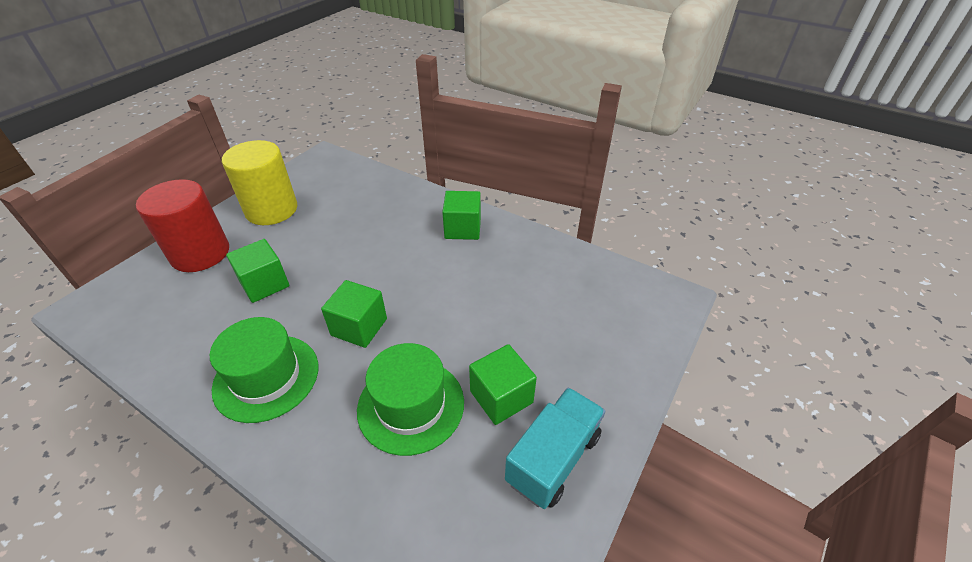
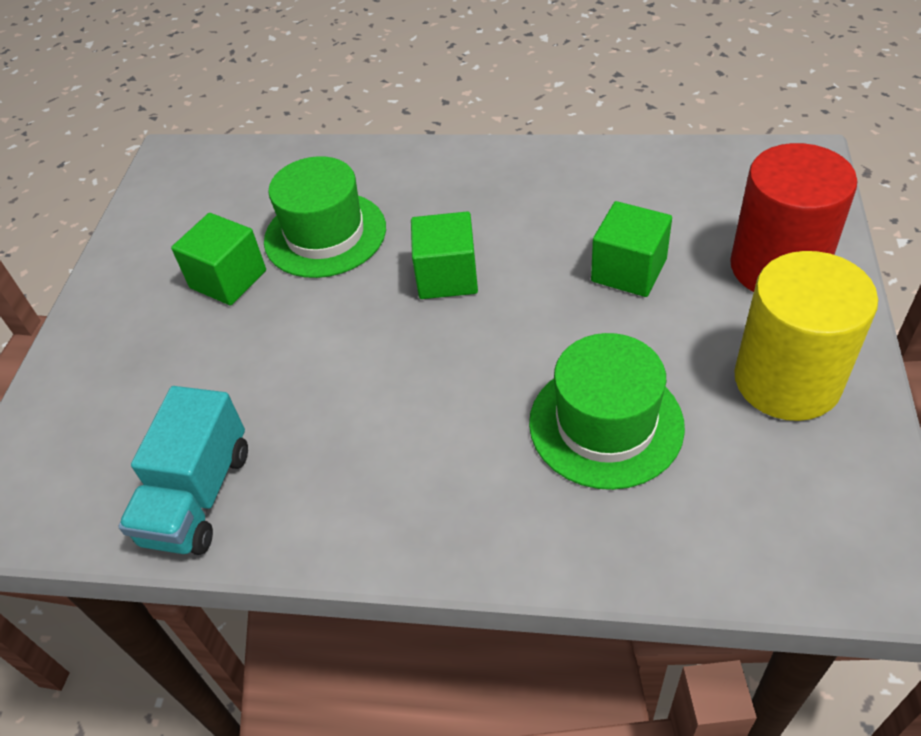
camera: 160 degrees right, 5 degrees up
(266, 377) = (501, 194): green hat -> green hat (606, 424)
(462, 228) = (406, 498): green cube -> none
(553, 458) = (156, 253): turquoise truck -> turquoise truck (198, 496)

